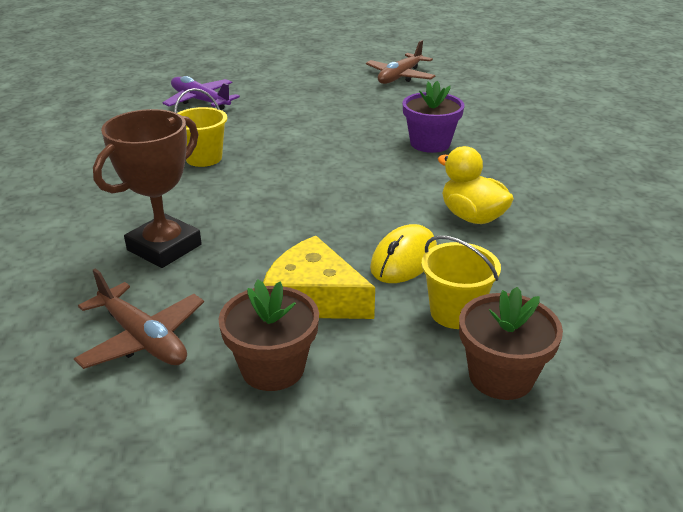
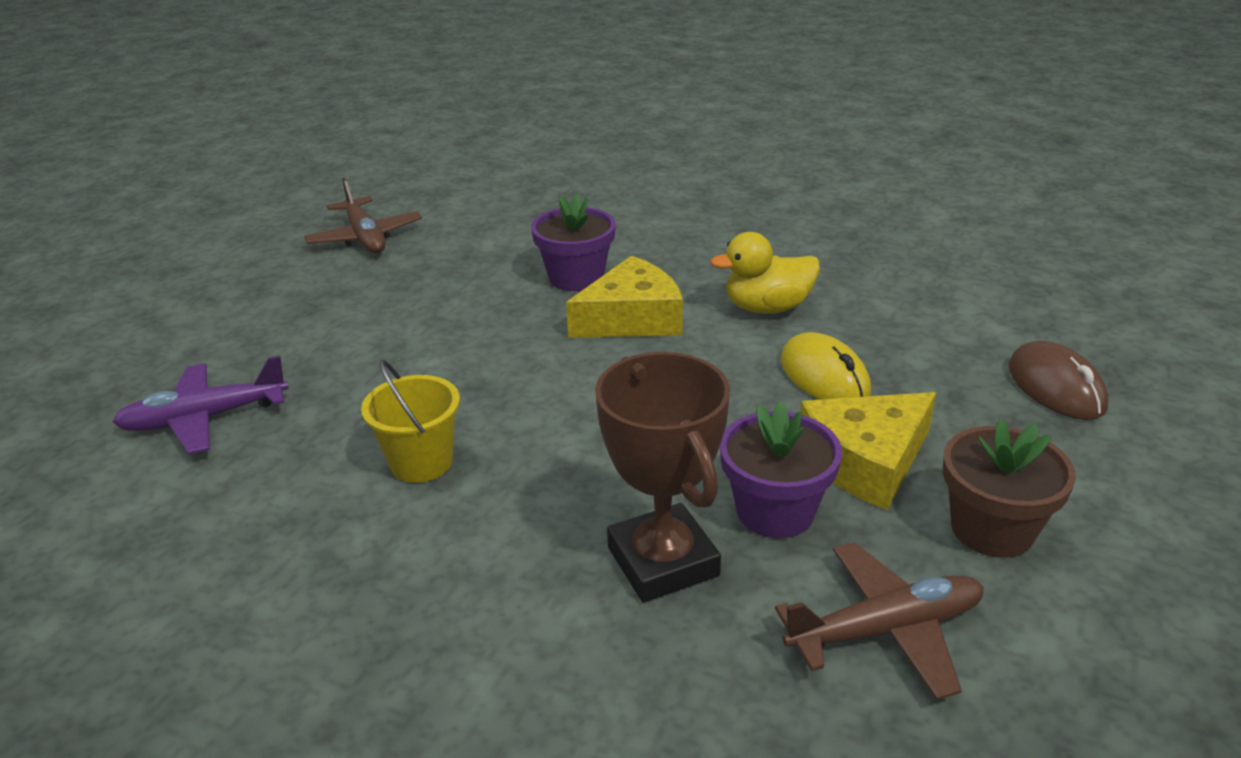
camera: 60 degrees left, 0 degrees up
(233, 274) = (775, 511): none -> purple flower pot
(402, 173) = (632, 318): none -> yellow cheese
(455, 313) = (942, 378): yellow bucket -> none
(501, 376) = (1055, 387): brown flower pot -> brown mouse

